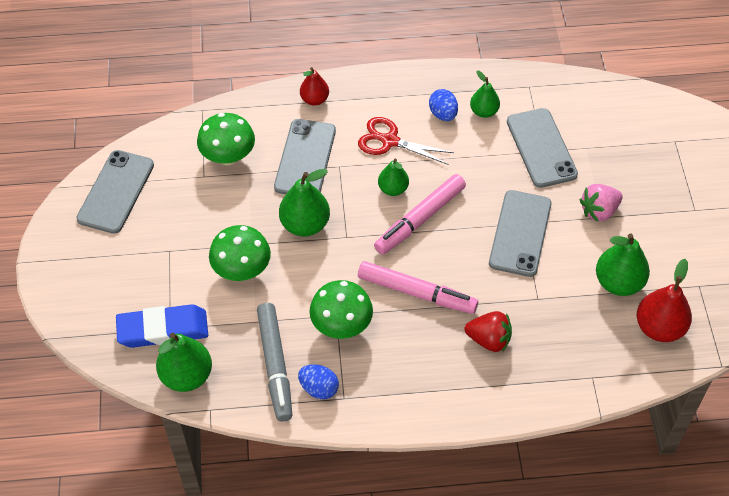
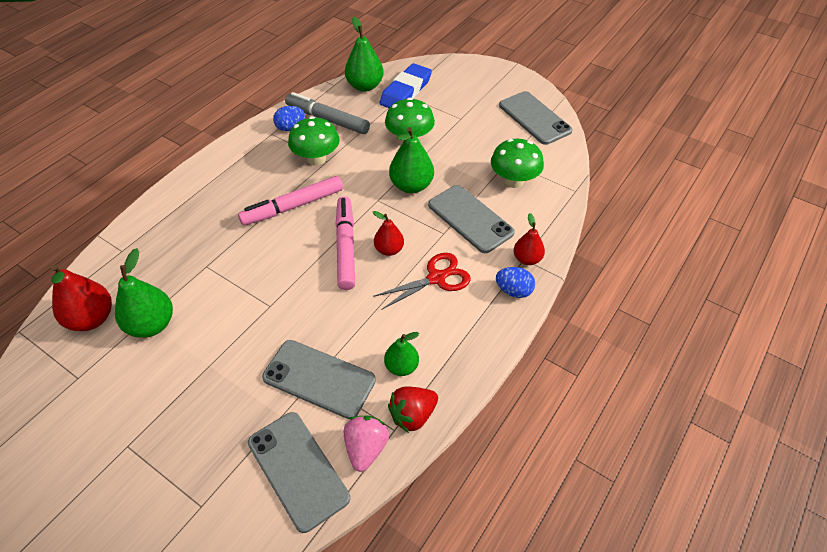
camera: 130 degrees right, 5 degrees down
(393, 189) = (389, 250): green pear -> red pear
(443, 114) = (428, 334): blue egg -> blue egg (513, 291)
(489, 340) = (216, 218): red strawberry -> red strawberry (413, 415)
(520, 233) = (264, 297): grey phone -> grey phone (298, 470)
(599, 211) = (217, 367): pink strawberry -> pink strawberry (366, 448)

